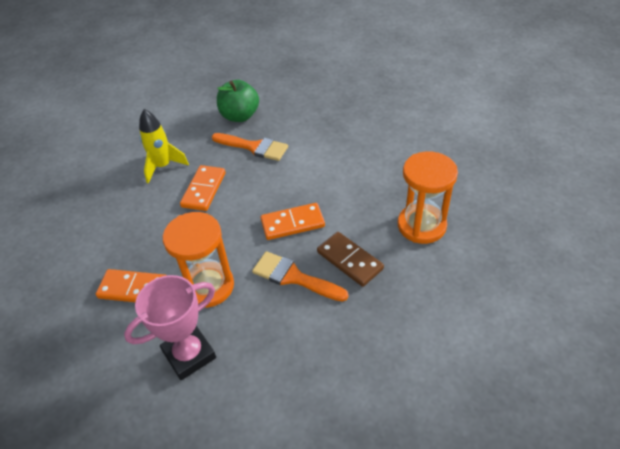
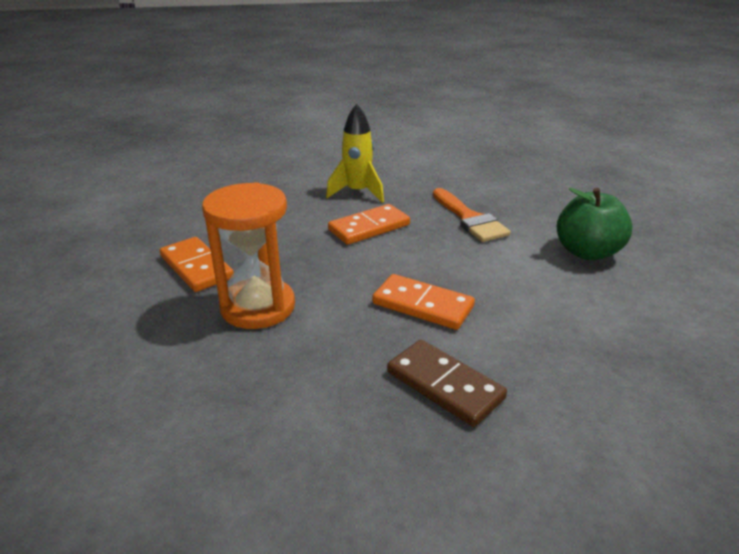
camera: 40 degrees right, 15 degrees down
(189, 355) = (154, 353): pink trophy -> none
(240, 116) = (488, 189): green apple -> green apple (587, 252)
(293, 277) = (353, 356): orange brush -> none
(350, 260) = (445, 385): brown domino -> brown domino turned 45 degrees counterclockwise
(421, 225) = (605, 412): orange hourglass -> none

